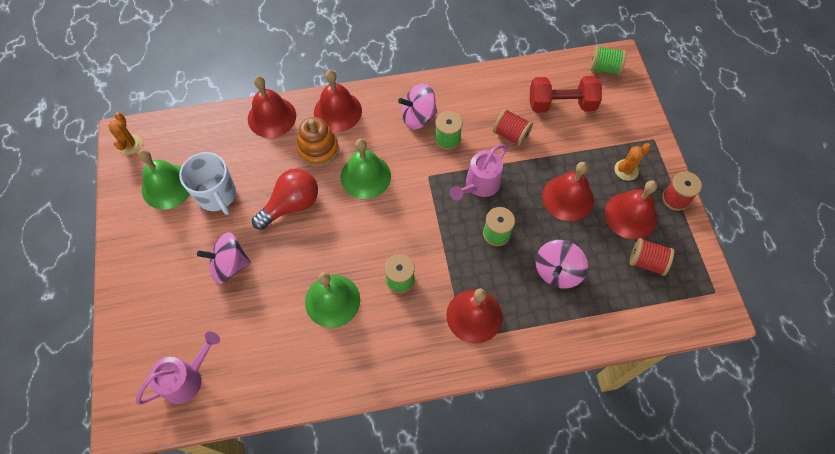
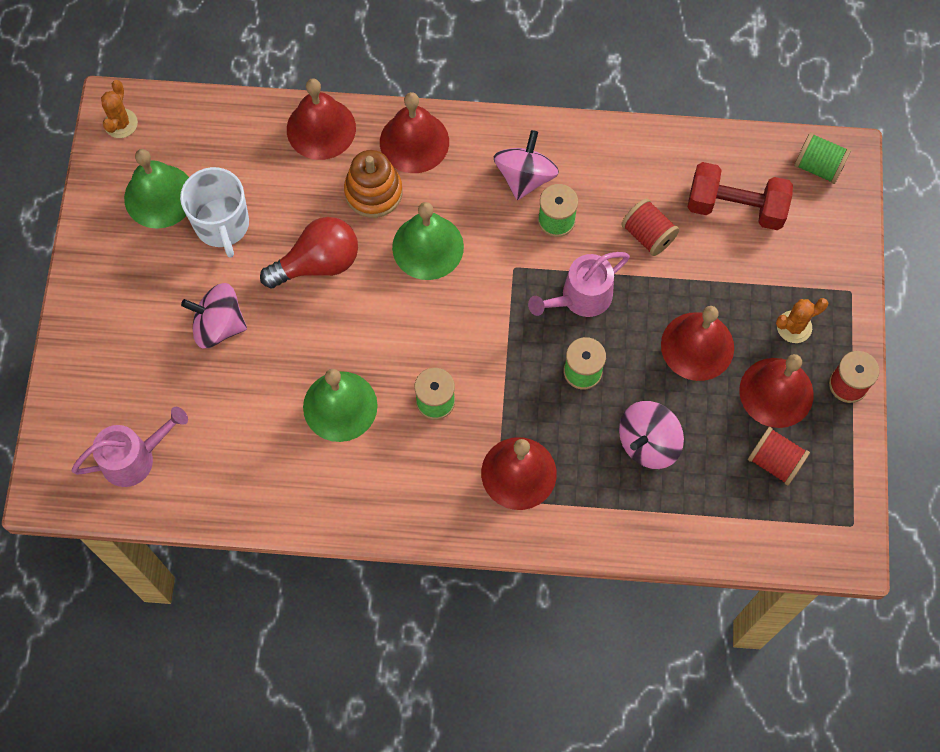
camera: 15 degrees right, 5 degrees up
(418, 117) = (525, 177): pink spinning top -> pink spinning top turned 105 degrees clockwise

